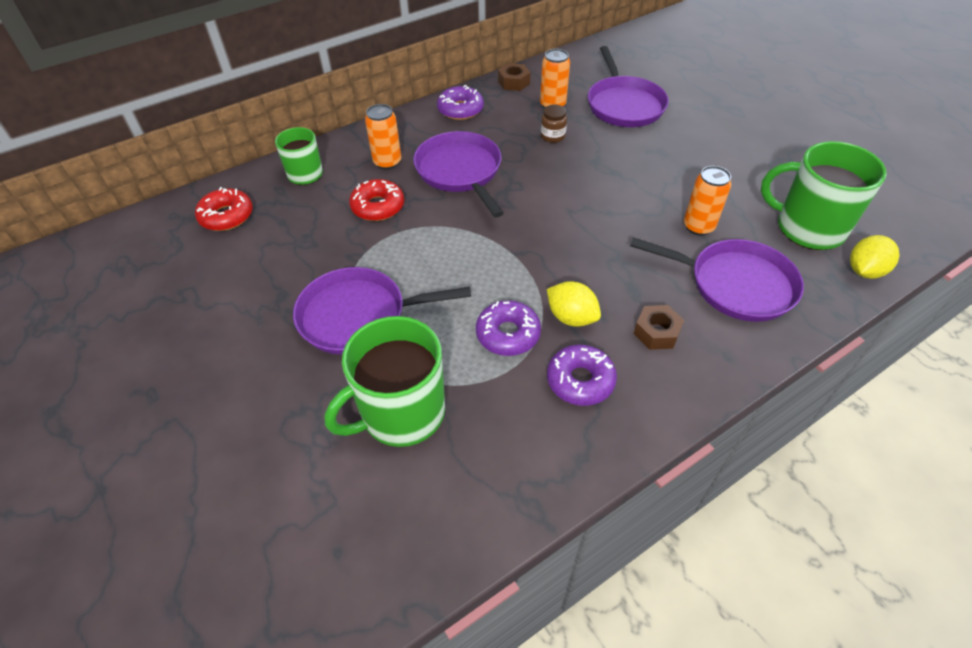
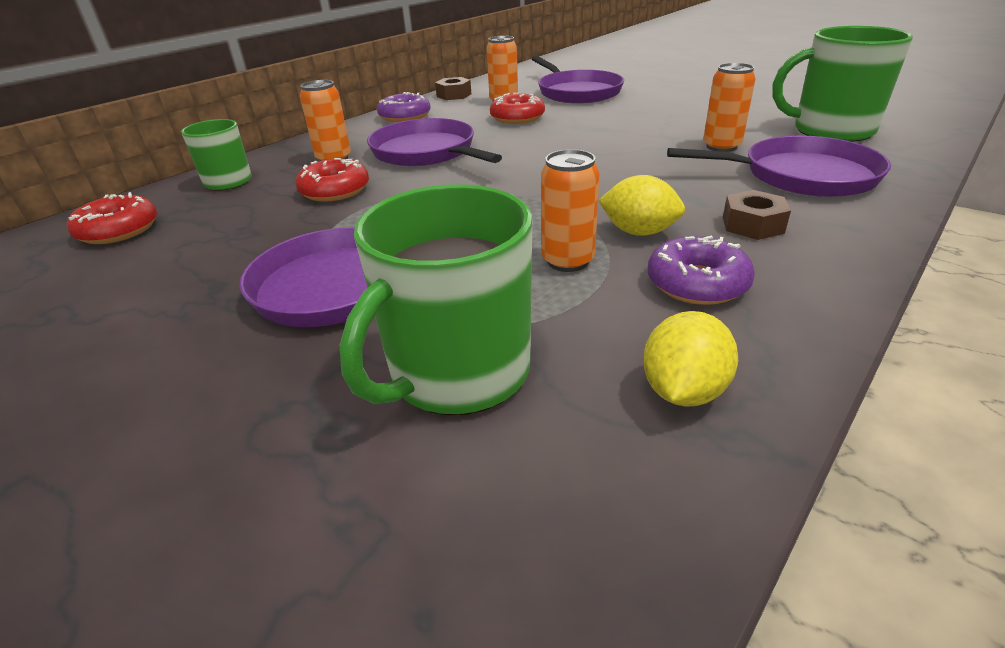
camera: 15 degrees left, 15 degrees down
(508, 334) = (568, 261): purple donut -> orange can
(552, 136) = (517, 118): brown jar -> red donut
(864, 271) = (918, 146): yellow lemon -> yellow lemon (683, 391)

